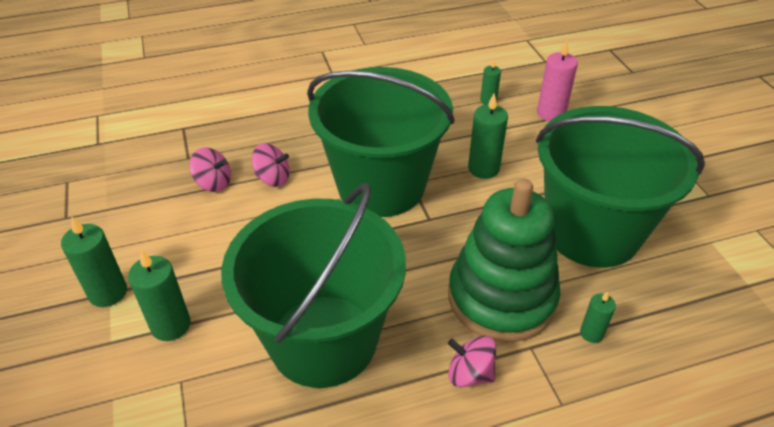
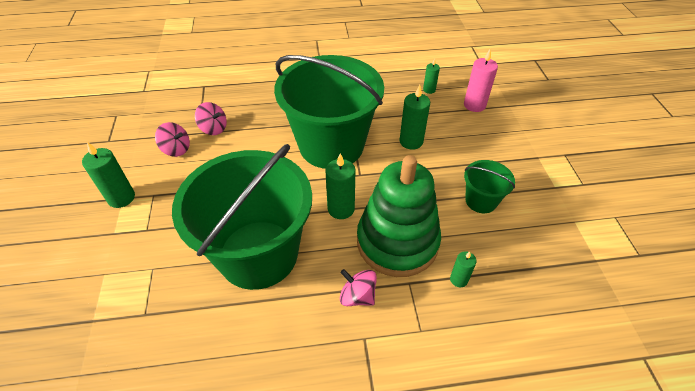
camera: 10 degrees right, 5 degrees up
(171, 325) = (156, 227): green candle -> green candle (341, 209)
(272, 178) = (255, 130): pink spinning top -> pink spinning top (176, 149)
(592, 232) = (481, 201): green bucket -> green bucket, size x0.44

